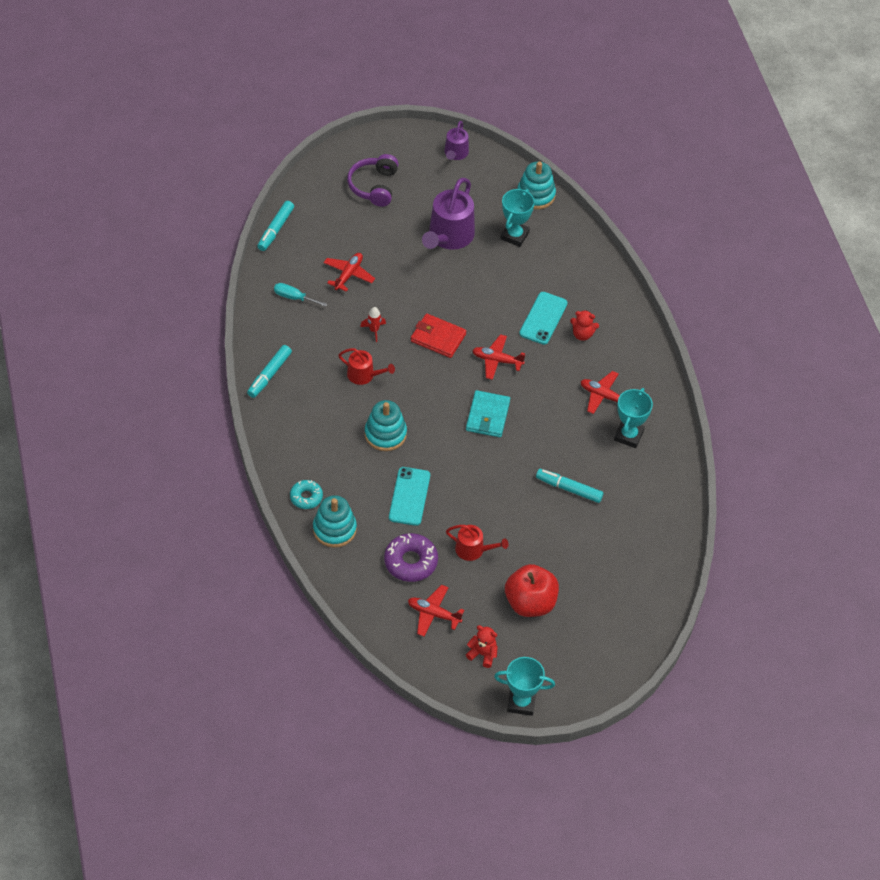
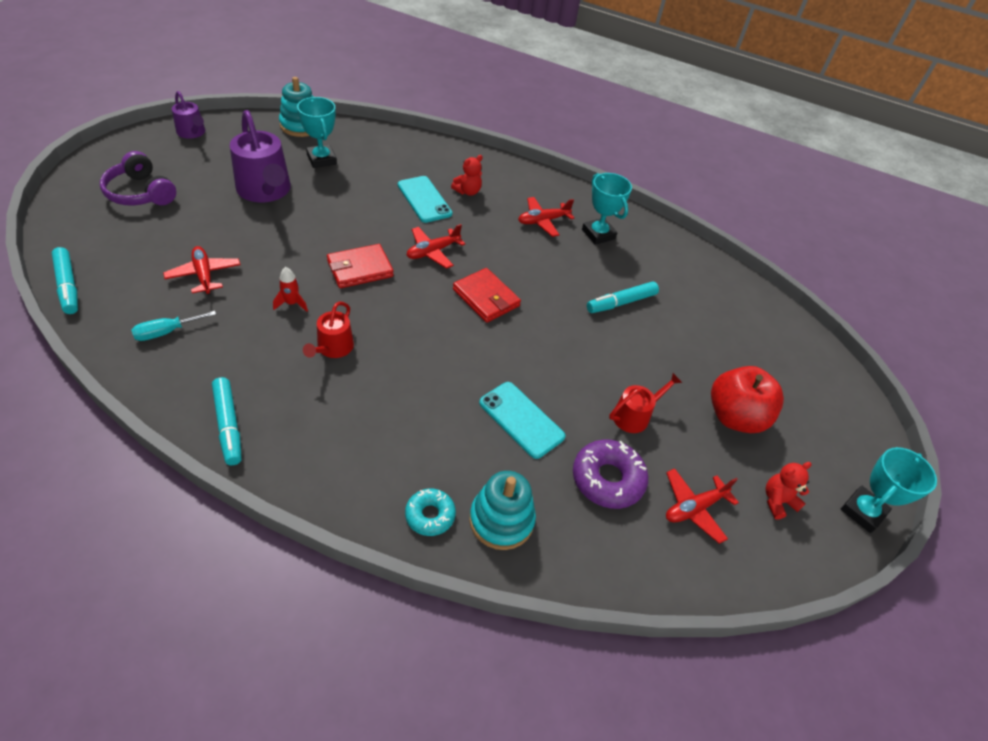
camera: 55 degrees left, 5 degrees down
(364, 375) = (333, 348): red watering can -> red watering can turned 135 degrees clockwise
(385, 434) = (423, 383): turquoise stacking toy -> none
(488, 416) = (486, 298): turquoise wallet -> red wallet

